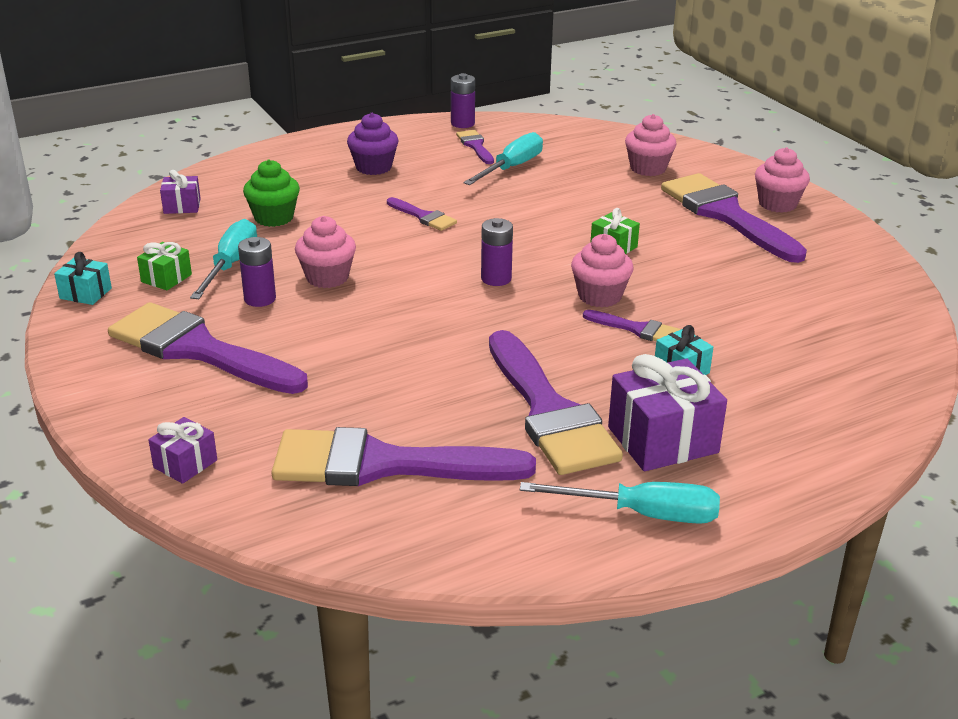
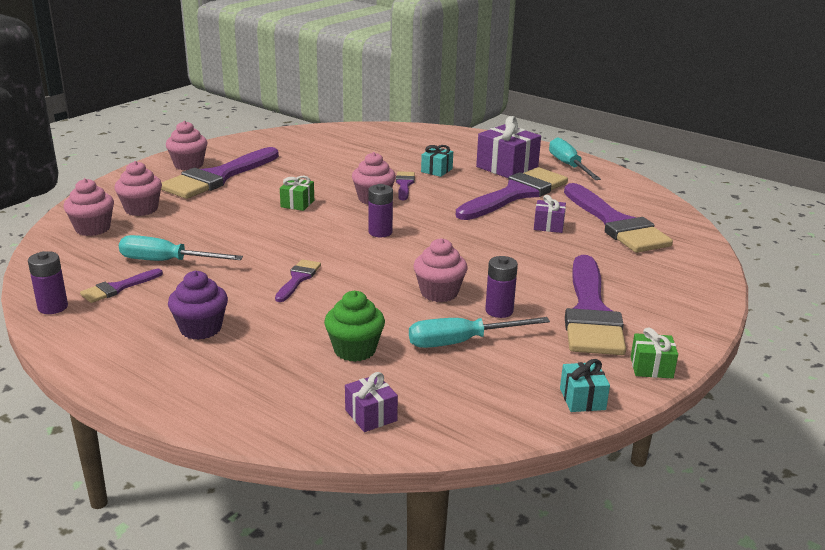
camera: 115 degrees left, 5 degrees down
(166, 278) = (514, 366): green gift -> green gift (651, 367)
(185, 464) = (696, 276): purple gift -> purple gift (548, 226)
(611, 145) = (93, 228): none -> pink cupcake

